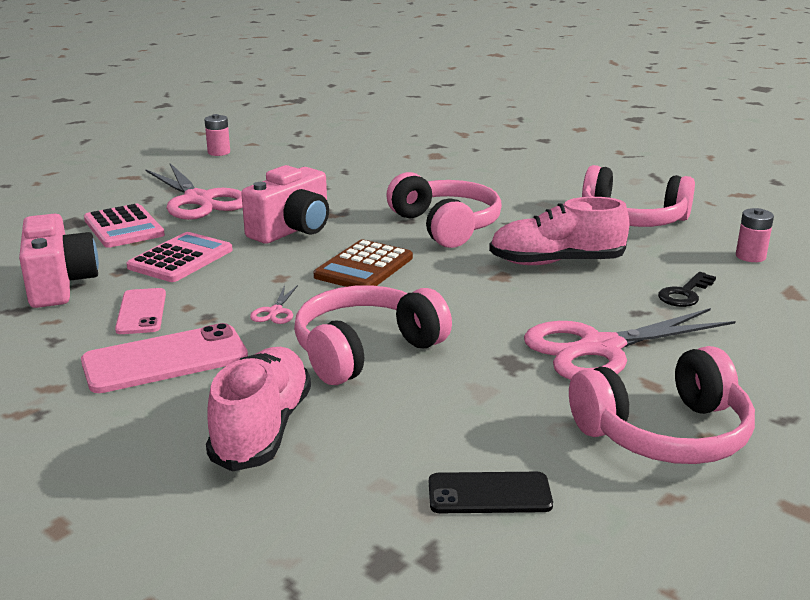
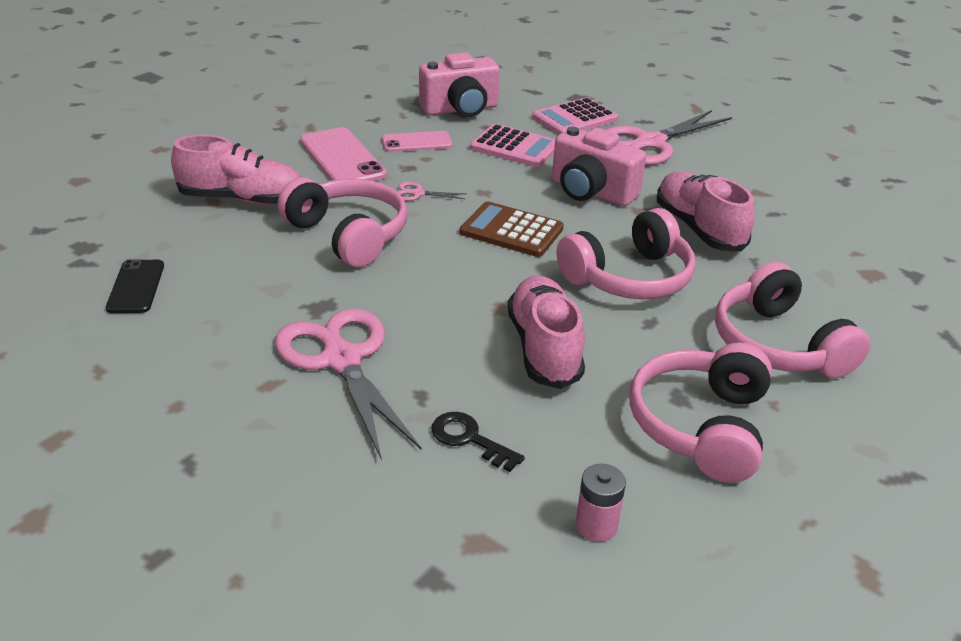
camera: 85 degrees right, 10 degrees up
(219, 152) = (791, 141): pink battery -> none
(367, 196) = (698, 228): none -> pink shoe
(664, 433) = (186, 380): pink headphones -> pink headphones (778, 345)

